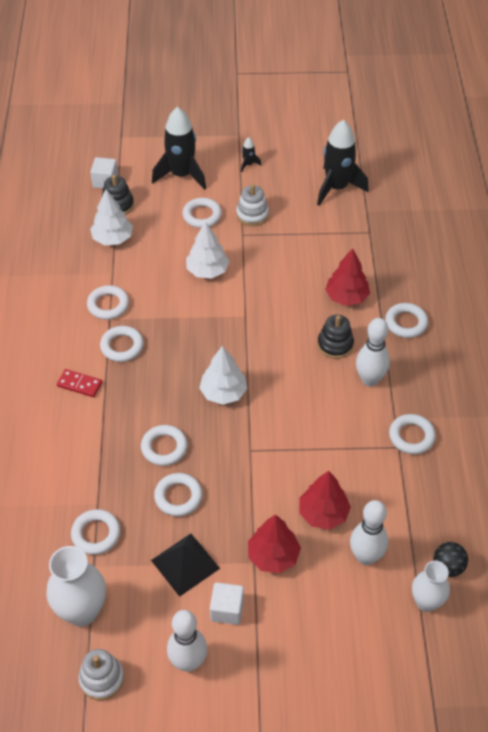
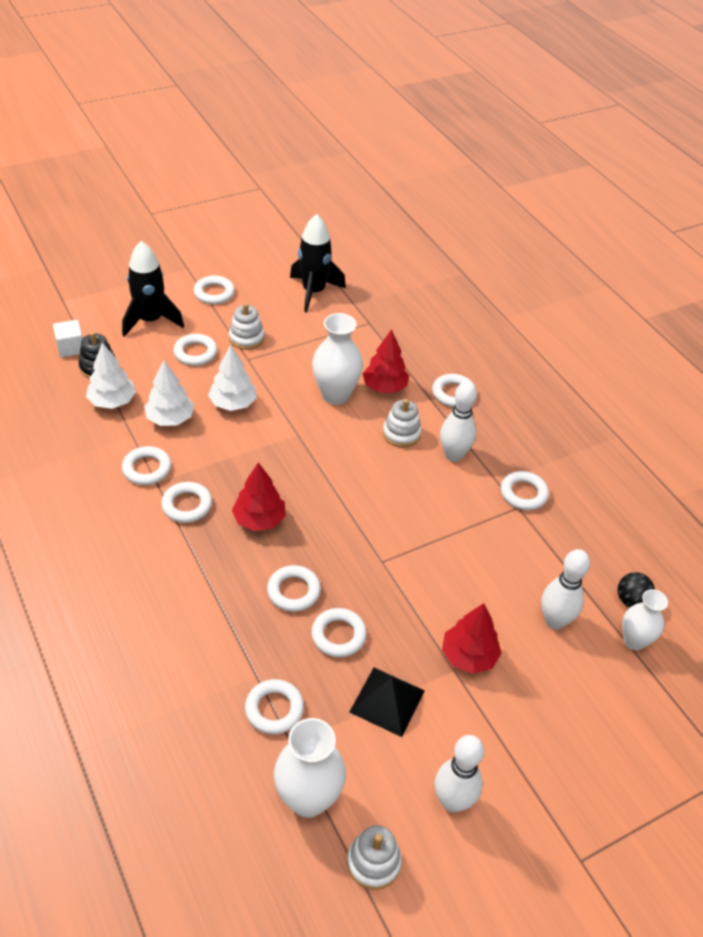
camera: 30 degrees left, 5 degrees down
(80, 384) = (163, 559): red domino -> none
(223, 392) = (321, 515): white tree -> white tree (170, 418)
(227, 609) = (457, 729): white cube -> none
(248, 164) = (214, 293): black rocket -> white ring
(298, 290) = (335, 395): none -> white vase
(323, 513) = (490, 596): red tree -> red tree (259, 519)
(335, 344) = (401, 434): black stacking toy -> white stacking toy

